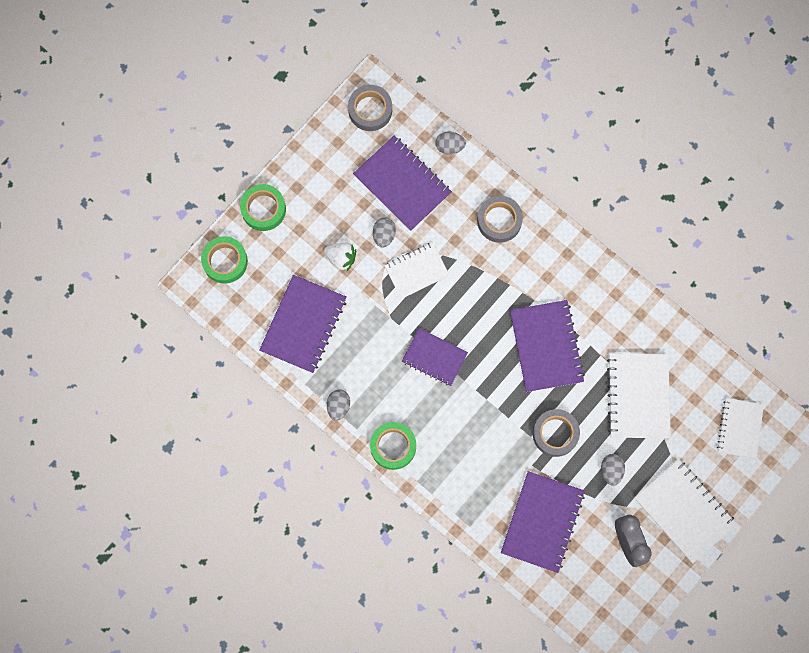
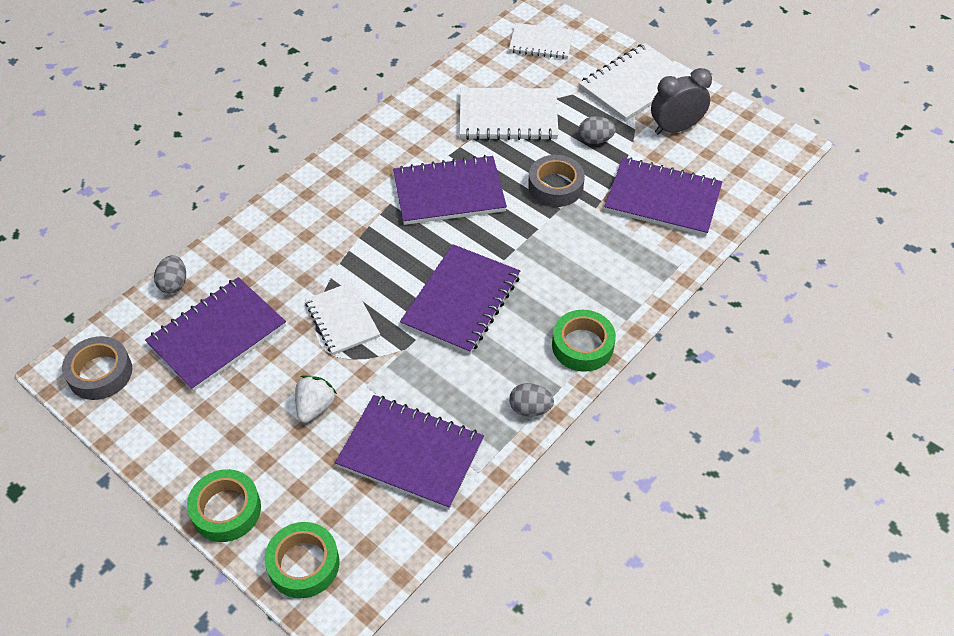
camera: 90 degrees left, 25 degrees down
(384, 235) = (287, 356): grey egg -> none
(434, 357) = (461, 301): purple notebook -> purple notebook, size x1.54
(499, 221) = (284, 234): grey tape -> none

